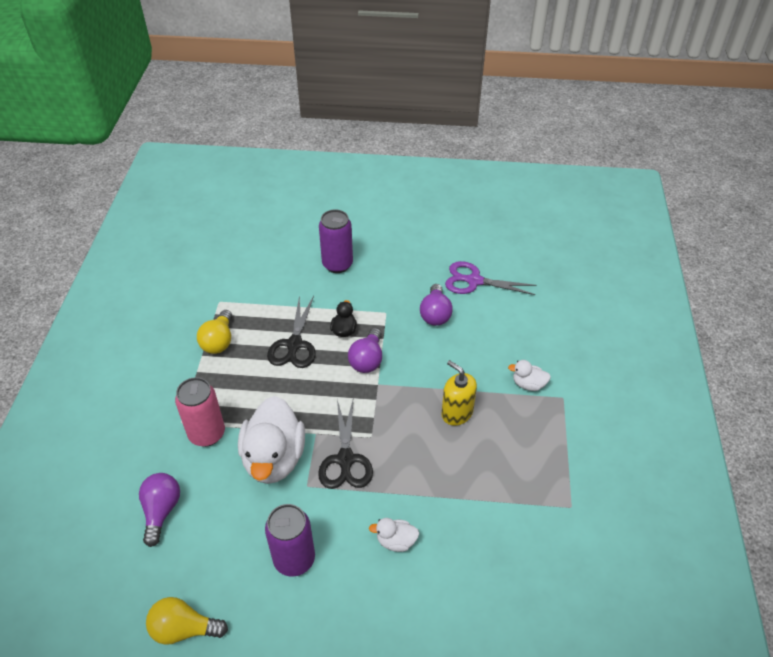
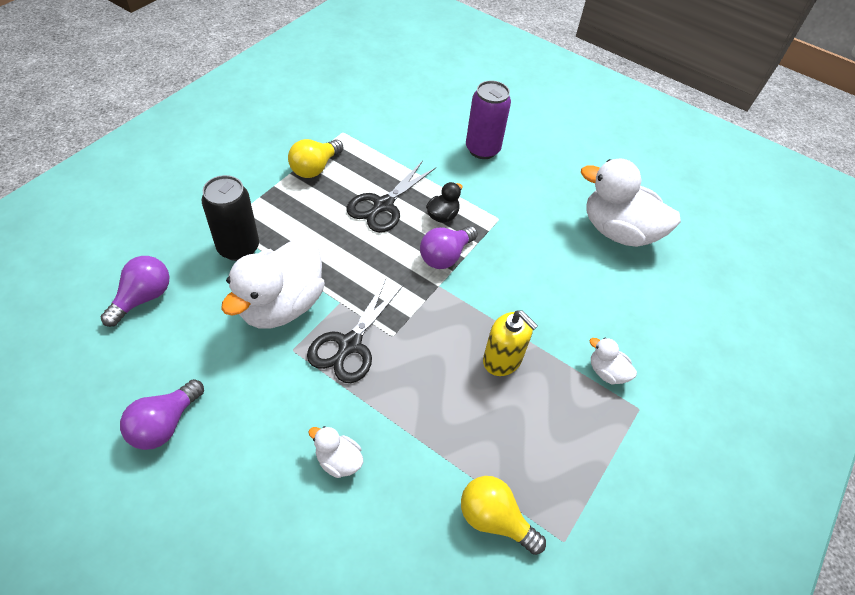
camera: 25 degrees right, 5 degrees up
(184, 629) = (73, 424): yellow light bulb -> yellow light bulb (494, 519)
(207, 434) = (238, 248): pink can -> black can
(294, 559) = (224, 417): purple can -> none
(435, 314) = (551, 245): purple light bulb -> purple light bulb (165, 424)
(457, 413) = (502, 360): yellow soap dispenser -> yellow soap dispenser turned 150 degrees clockwise
(474, 281) = (618, 231): purple scissors -> white duck

